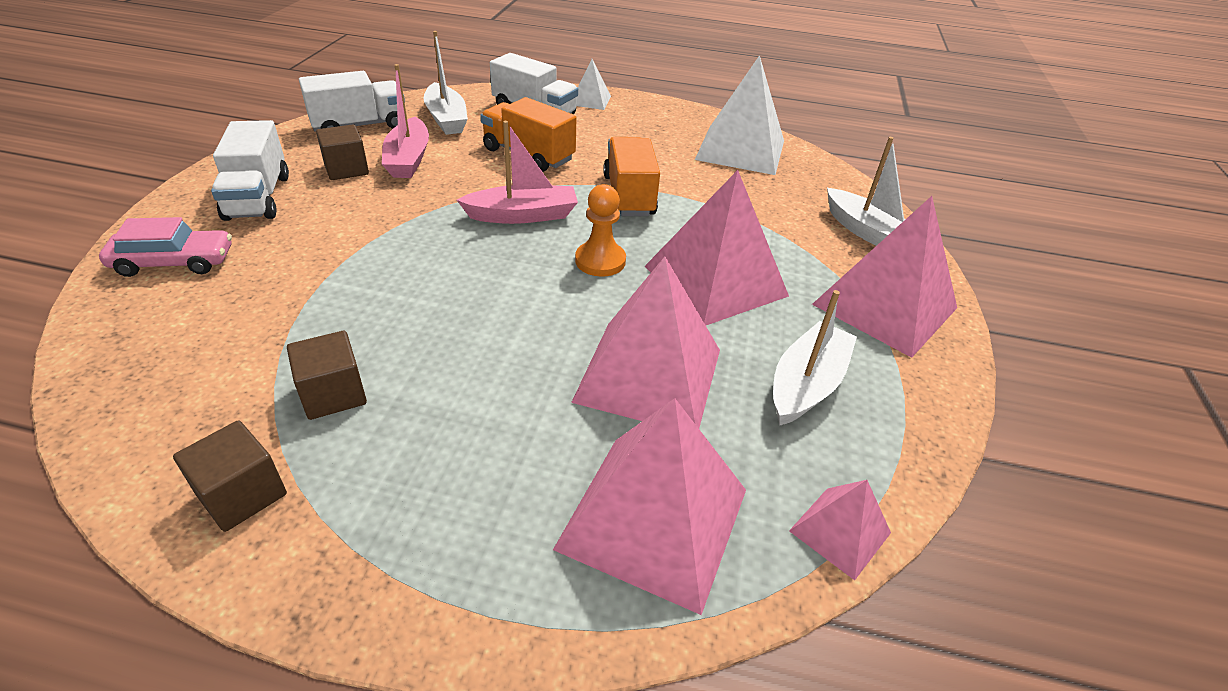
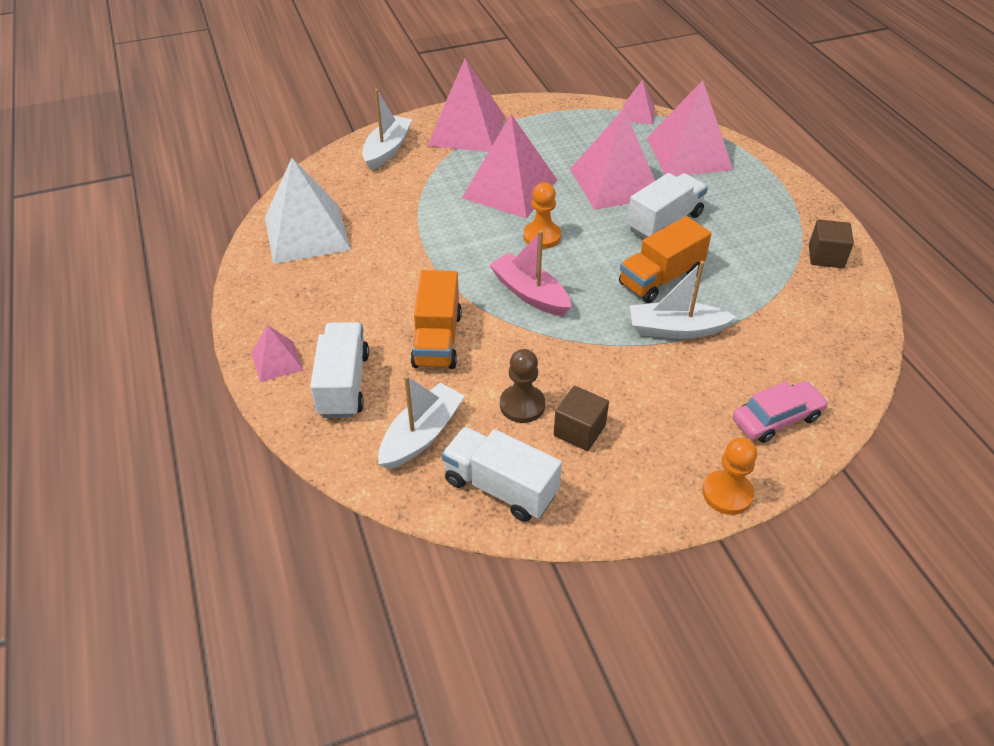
camera: 120 degrees left, 5 degrees up
(174, 262) = (776, 418): pink car -> pink car turned 105 degrees clockwise
(183, 197) = (727, 493): none -> orange pawn
(258, 197) = (673, 448): white truck -> white truck (664, 222)
(333, 394) = (756, 269): brown cube -> none
(408, 159) = (522, 405): pink boat -> brown pawn
(590, 100) = (277, 361): white pyramid -> pink pyramid
(629, 196) = (446, 258): orange truck -> orange truck (660, 278)
(806, 384) = (563, 139): white boat -> white boat (675, 329)

